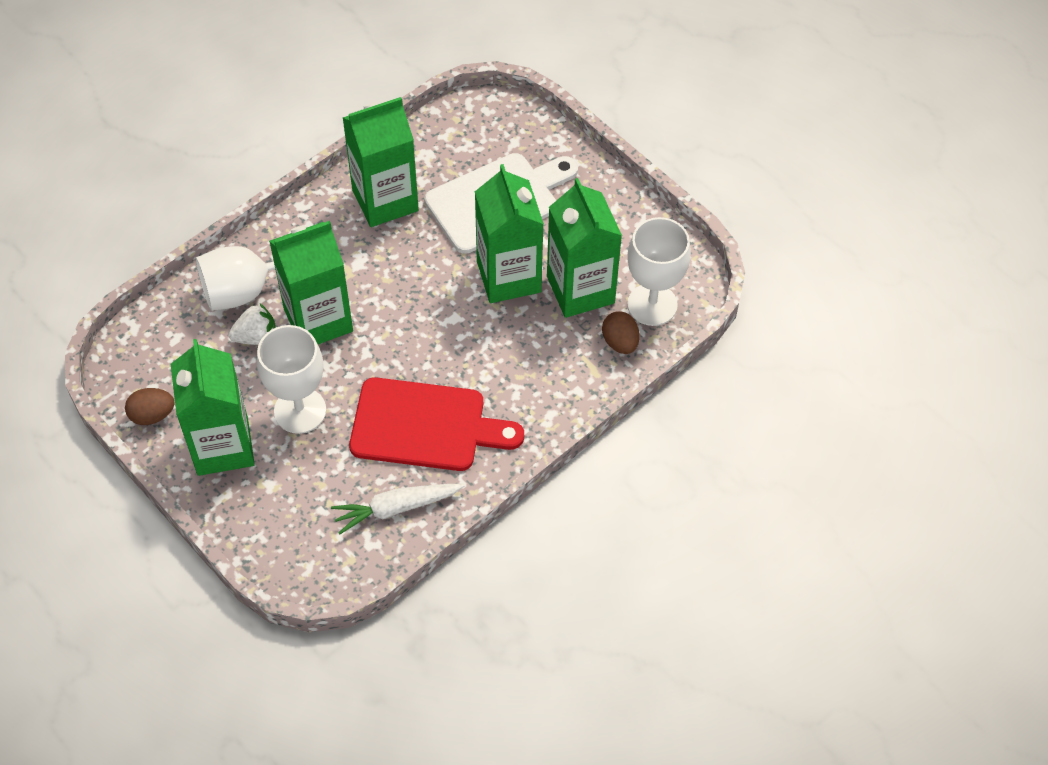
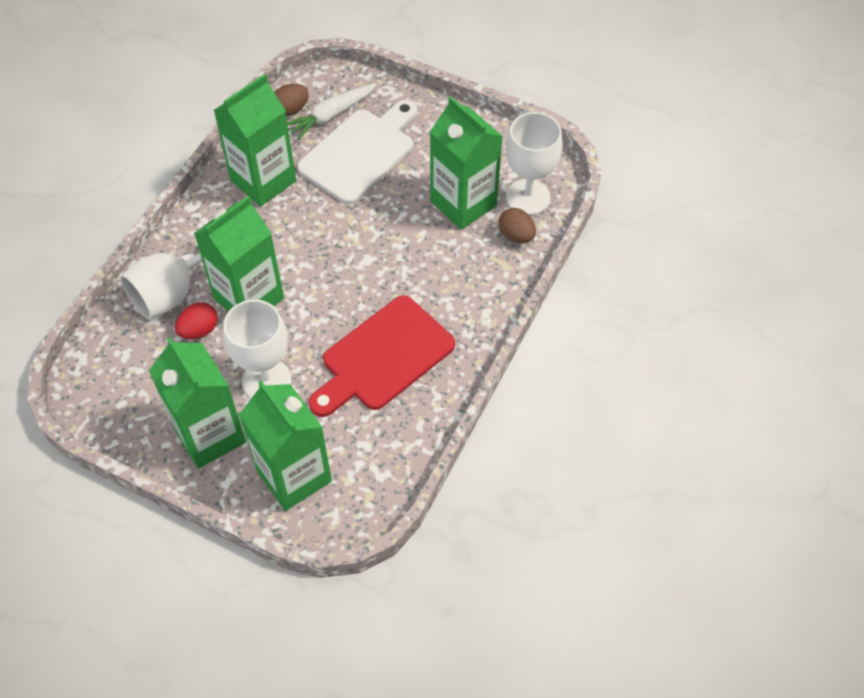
camera: 20 degrees left, 0 degrees up
(152, 415) = (132, 429): brown egg -> brown egg (291, 109)
(256, 337) = (199, 330): white strawberry -> red egg
(396, 508) = (390, 436): white carrot -> white carrot (331, 115)
(425, 425) = (383, 357): red cutting board -> red cutting board turned 150 degrees clockwise
(508, 277) = (398, 211): green carton -> green carton (294, 475)

